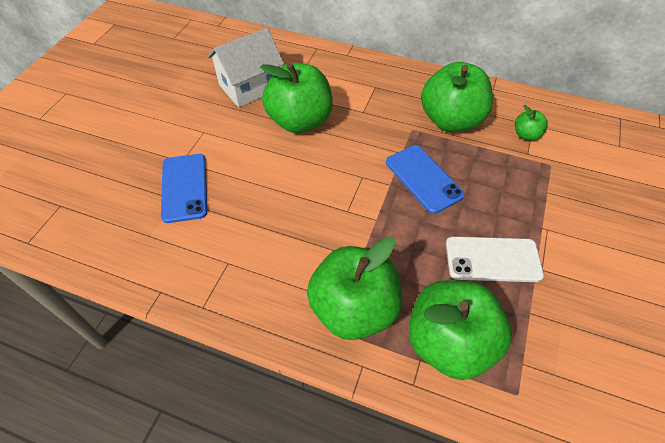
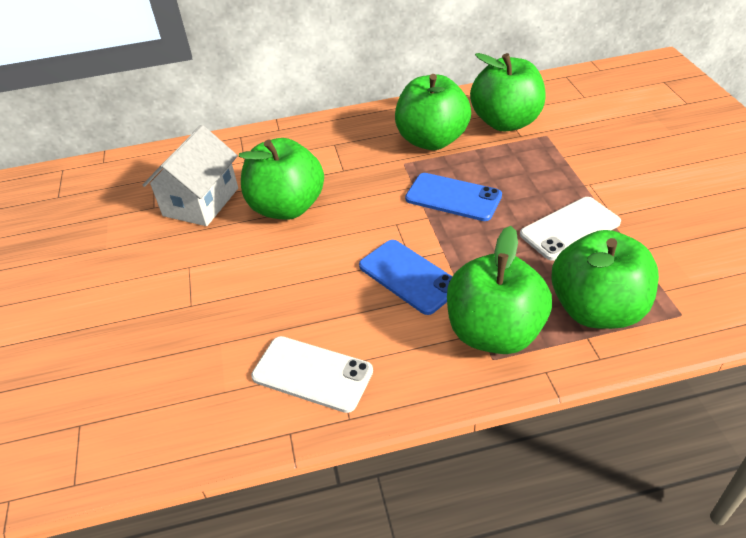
camera: 30 degrees left, 10 degrees down
(184, 187) = (219, 327): blue phone -> blue phone (409, 276)
(208, 258) = (312, 374): none -> white phone
(526, 135) = (506, 122): green apple -> green apple, size x2.26

